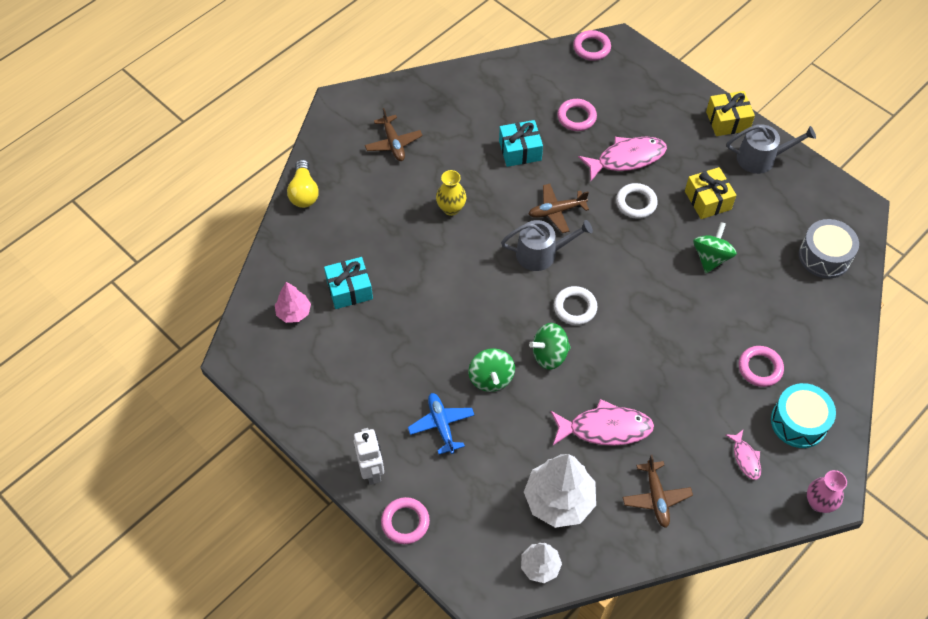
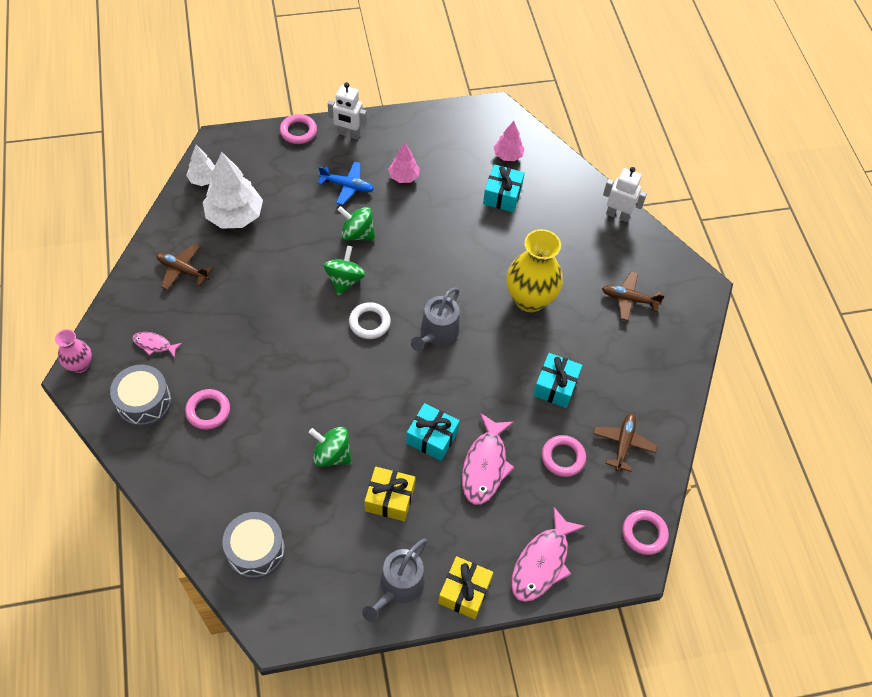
camera: 120 degrees right, 0 degrees up
(304, 192) = (617, 215): yellow light bulb -> white robot
(390, 384) = (404, 177): none -> pink tree
(451, 208) = (529, 299): yellow vase -> yellow vase, size x1.86
(556, 211) = (470, 371): brown plane -> brown plane (623, 443)
(605, 428) = (258, 275): pink fish -> pink fish (542, 562)
(636, 203) = (432, 437): white ring -> turquoise gift
(711, 257) = (332, 455): green spinning top -> green spinning top turned 150 degrees clockwise
(798, 422) = (144, 402): turquoise drum -> grey drum

